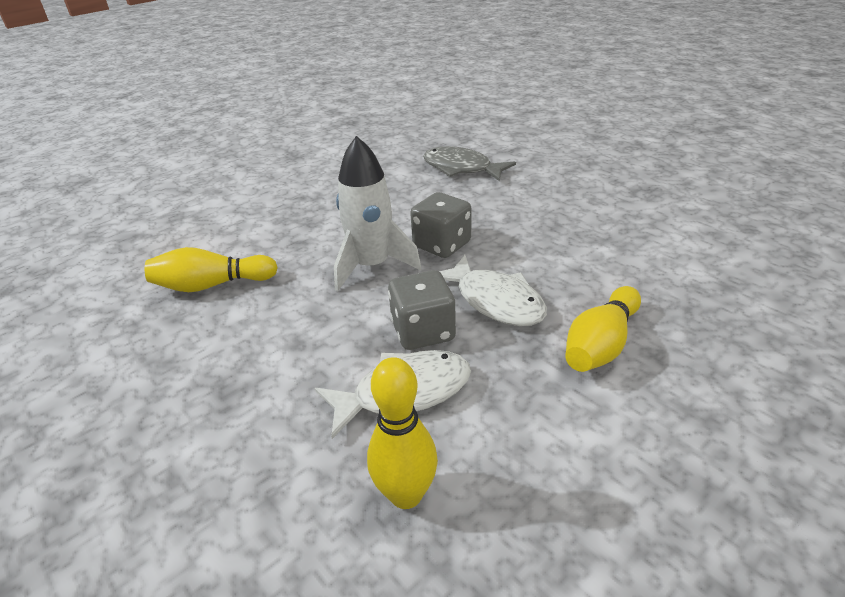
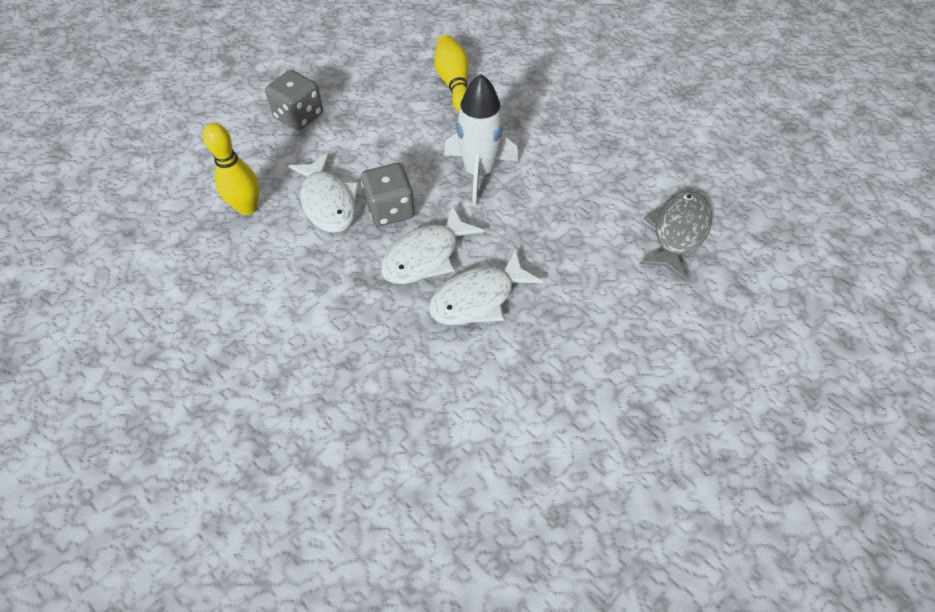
camera: 85 degrees right, 20 degrees up
(442, 245) = (513, 218): grey dice -> grey dice (299, 116)
(547, 266) = (478, 298): none -> white fish
(601, 344) = (364, 324): yellow bowling pin -> none

